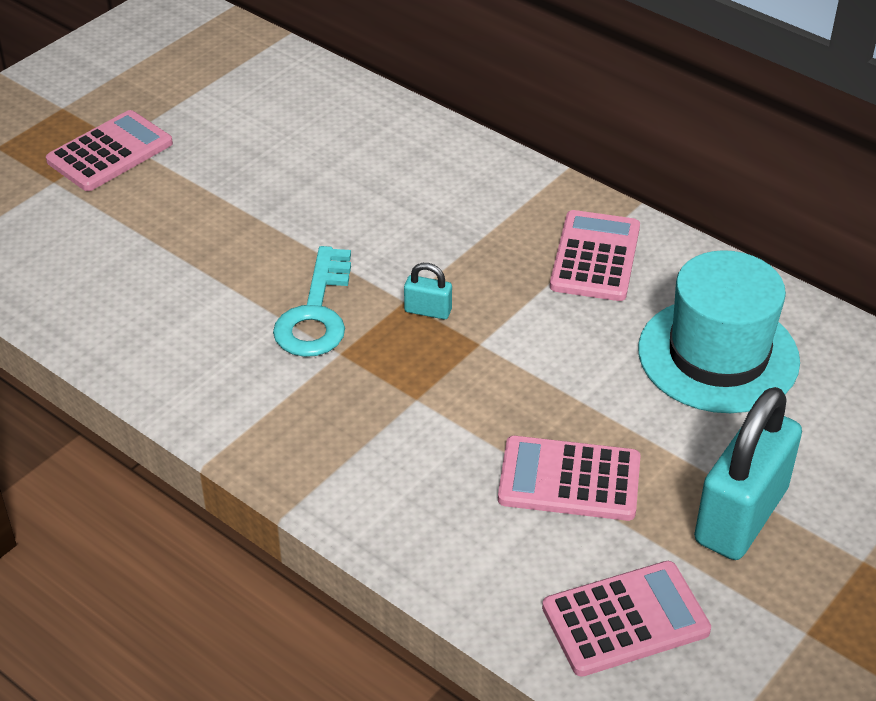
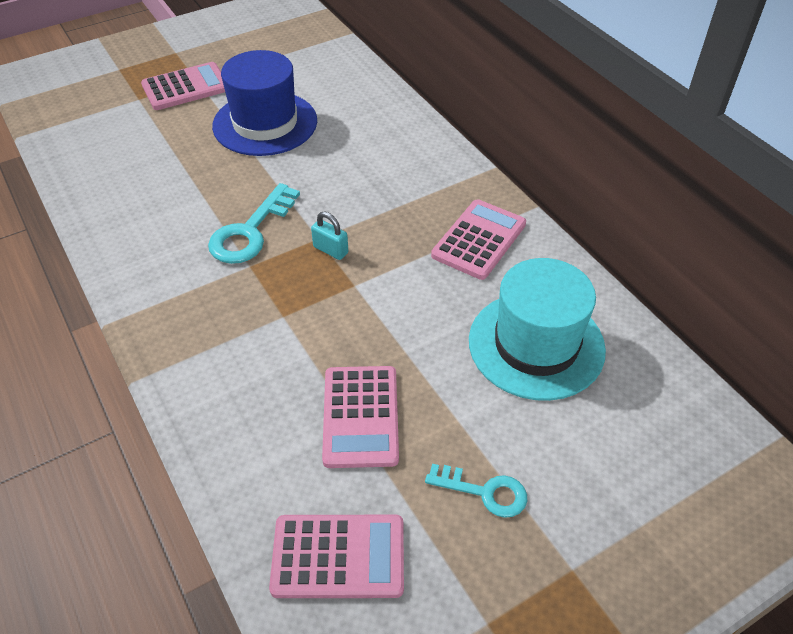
camera: 20 degrees right, 5 degrees up
(249, 177) = (265, 123): none -> blue hat
(569, 480) = (360, 416): pink calculator -> pink calculator turned 120 degrees counterclockwise
(741, 515) = (484, 492): turquoise padlock -> turquoise key

